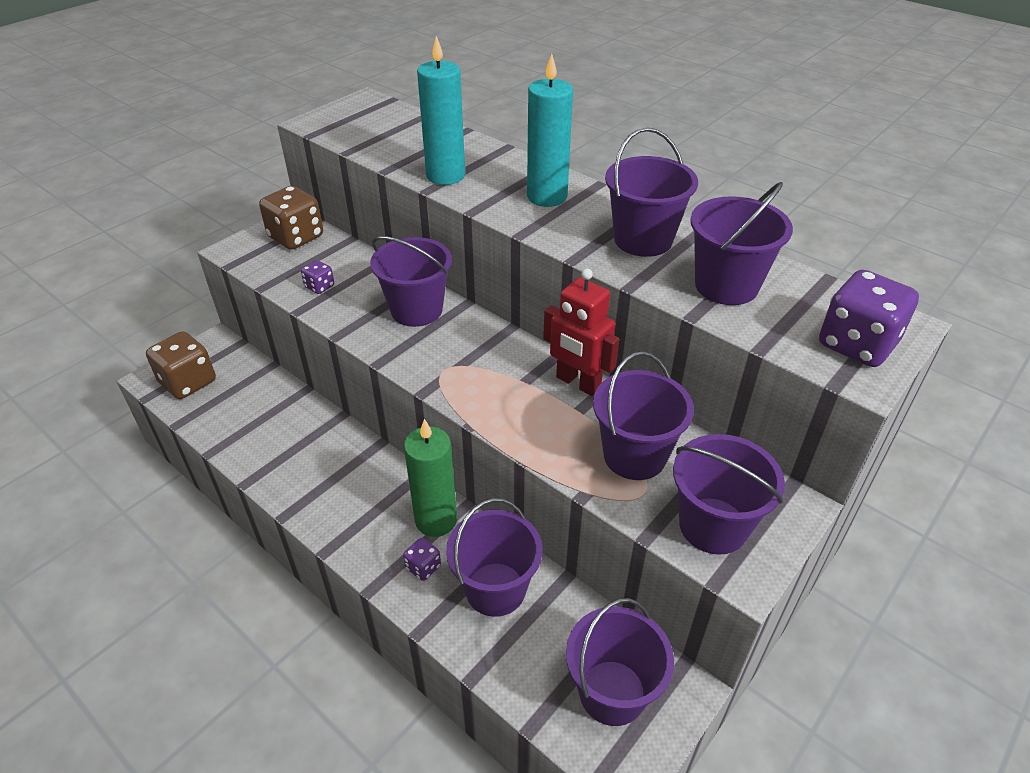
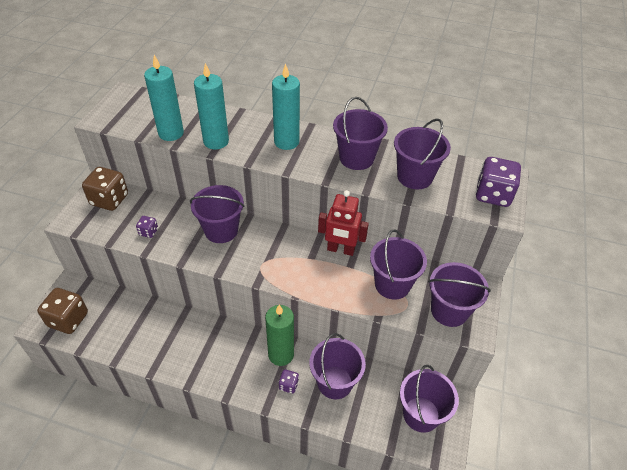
camera: 25 degrees left, 5 degrees up
(392, 154) = (171, 133): none -> turquoise candle

